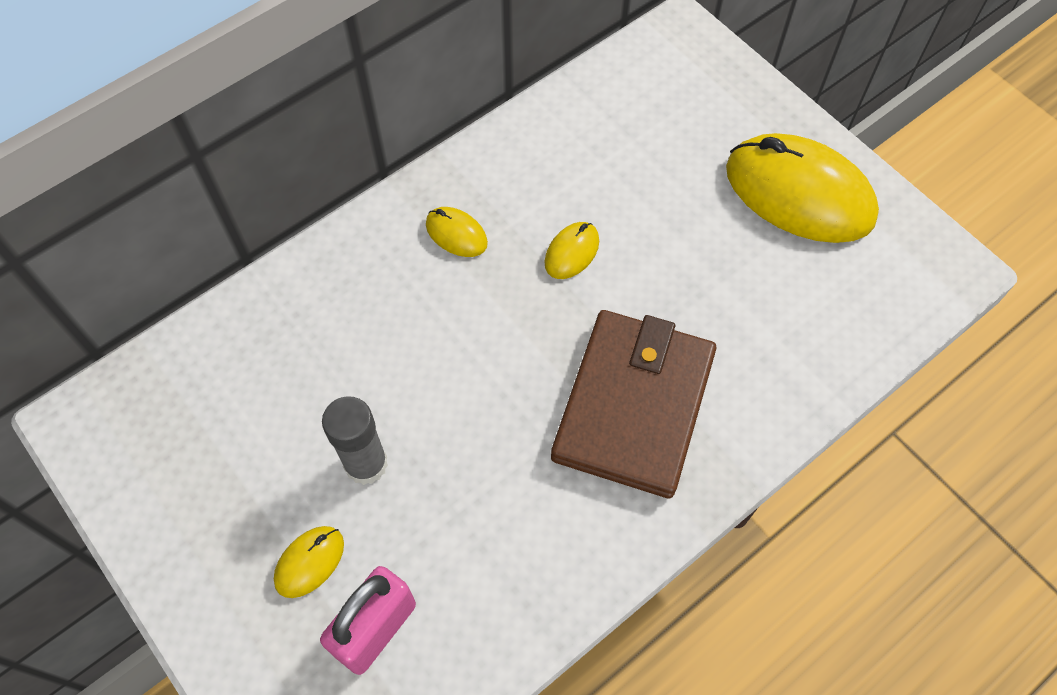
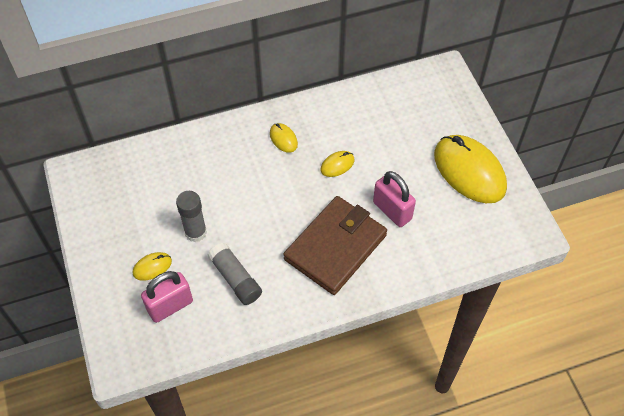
camera: 20 degrees right, 5 degrees down
(478, 529) = (235, 279): none -> grey glue stick
(702, 305) = (392, 211): none -> pink padlock

